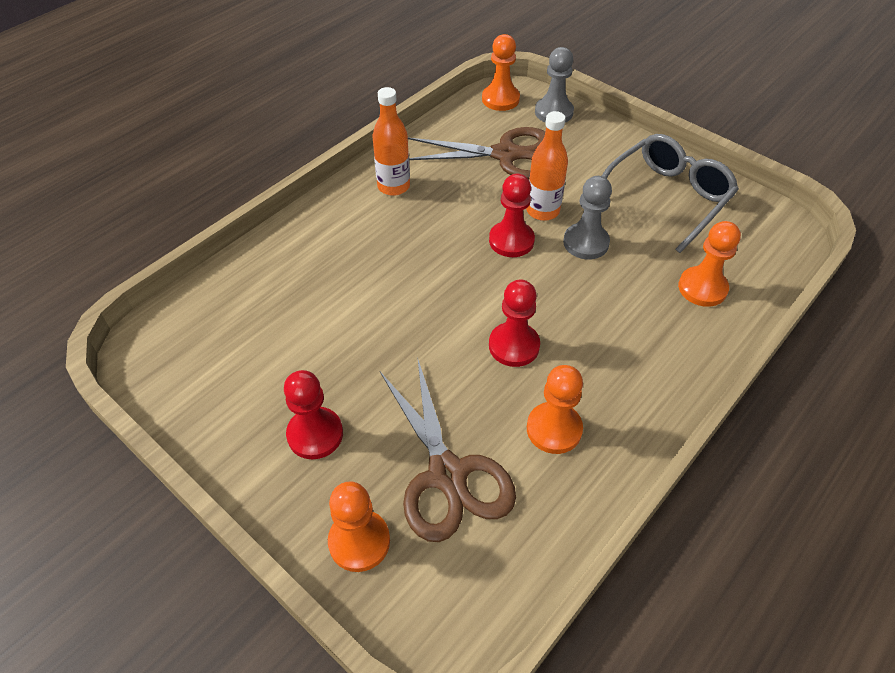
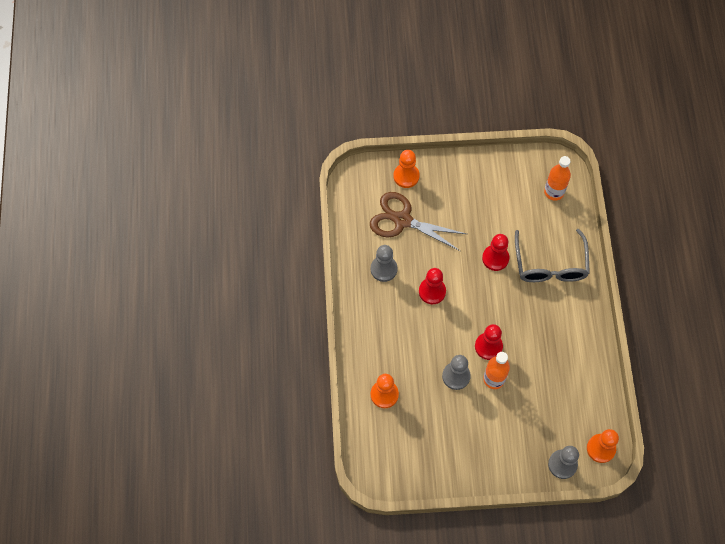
camera: 135 degrees right, 15 degrees up
(315, 434) = (461, 193): red pawn -> red pawn (495, 258)
(393, 186) = (575, 330): orange bottle -> orange bottle (554, 192)
(506, 154) = (550, 404): brown scissors -> none
(554, 429) = (383, 269): orange pawn -> grey pawn
(667, 198) = (446, 445): grey glasses -> grey glasses (550, 265)

